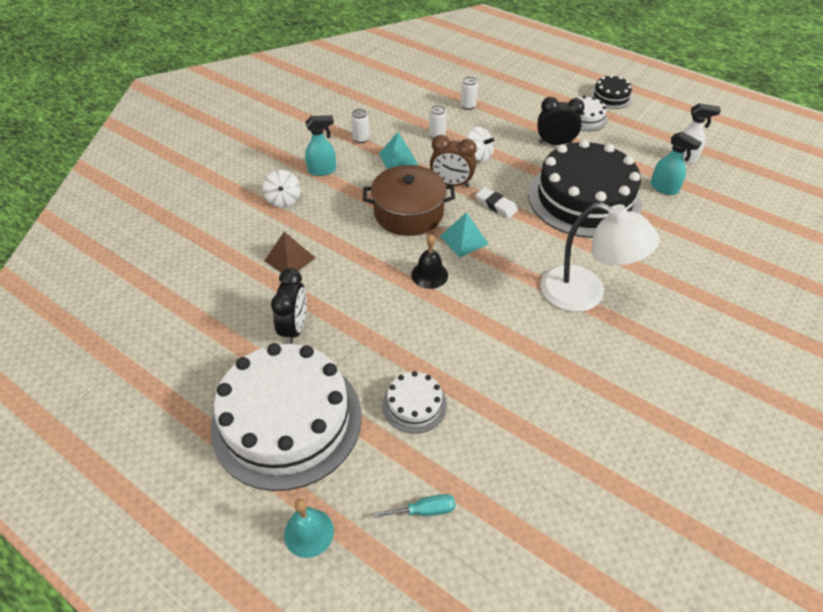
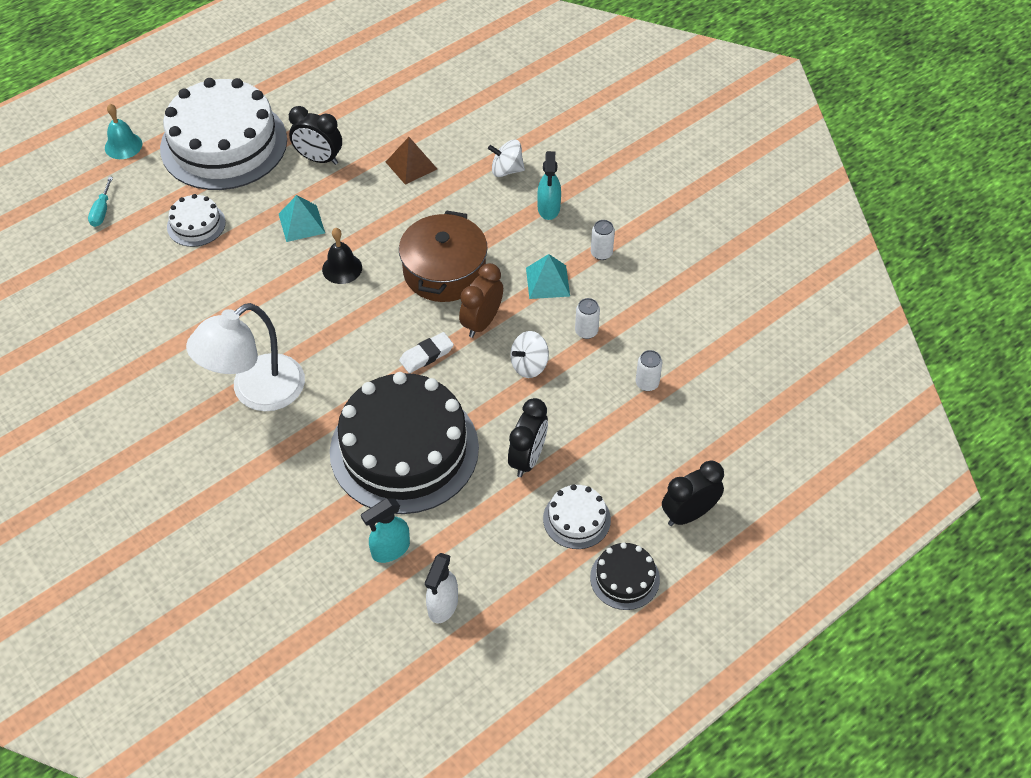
camera: 105 degrees right, 5 degrees up
(464, 240) = (381, 309): turquoise pyramid -> turquoise pyramid (301, 223)
(553, 81) = (689, 514): none -> black clock

